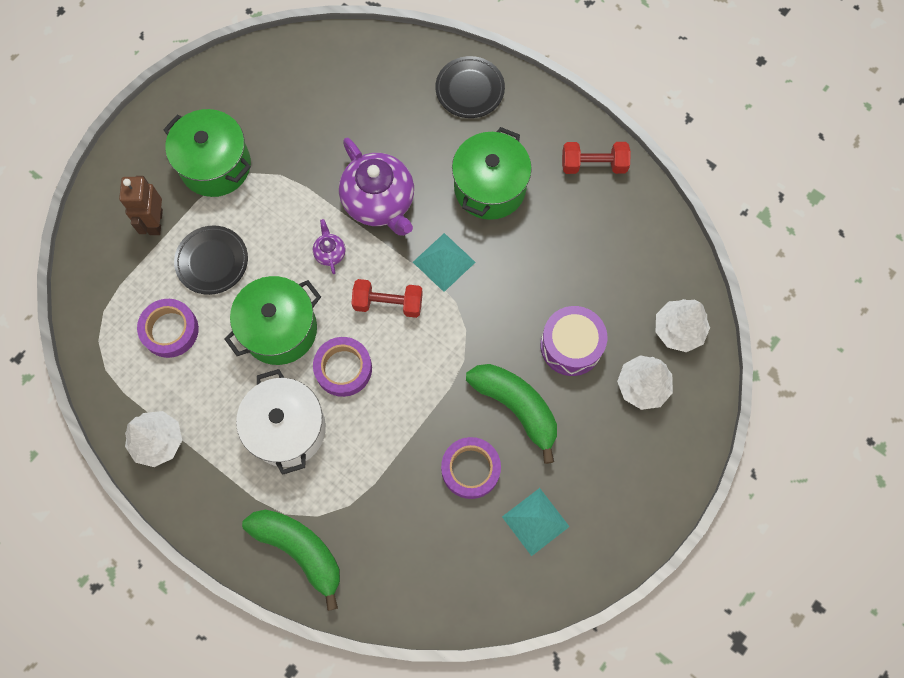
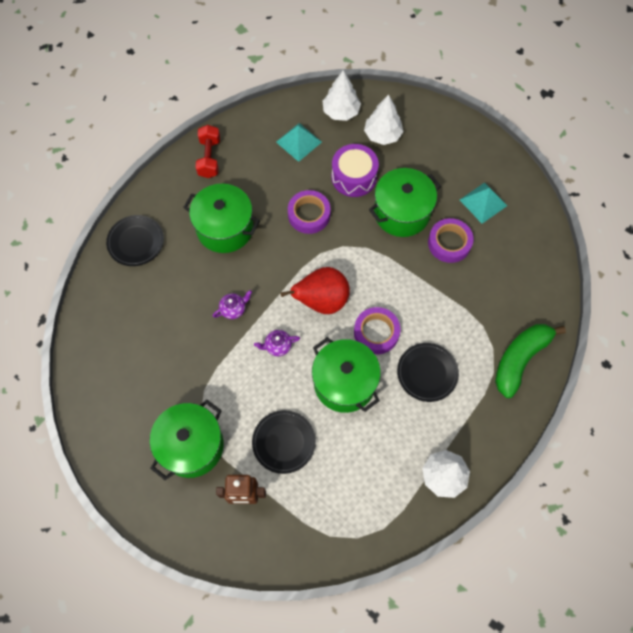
camera: 90 degrees left, 5 degrees down
(170, 330) = (346, 474): purple tape -> purple tape (309, 215)
(287, 429) = (427, 373): white pot -> black plate
(379, 202) = (233, 309): purple teapot -> purple teapot, size x0.43
(388, 303) = (321, 301): red dumbbell -> red pear
(443, 262) = (287, 261): turquoise pyramid -> turquoise pyramid (298, 142)
(516, 407) = (401, 213): green banana -> green pot

